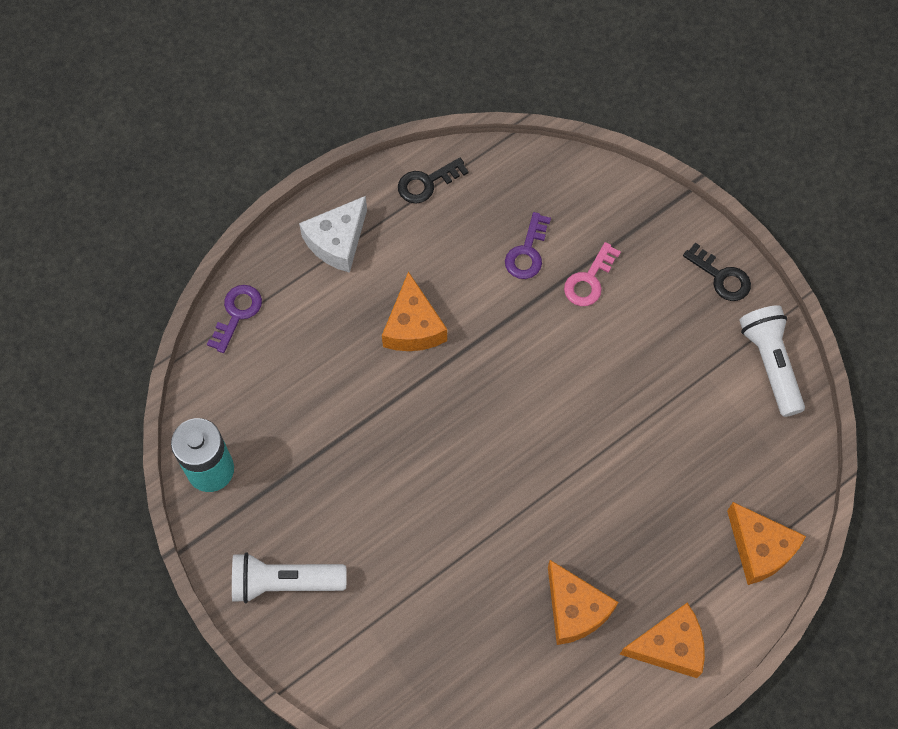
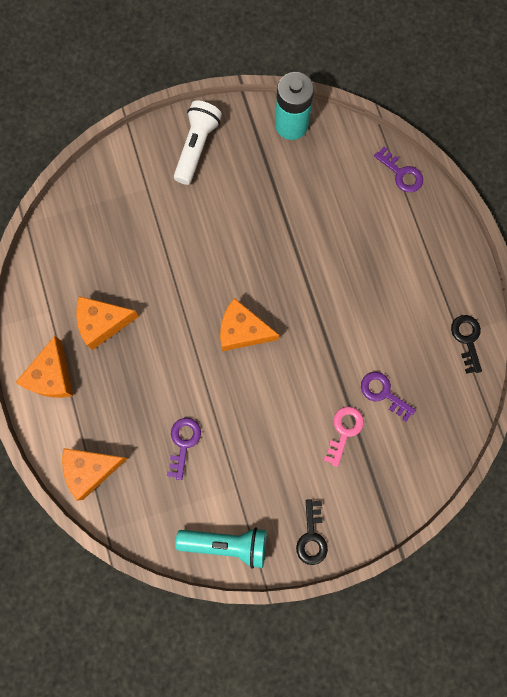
camera: 110 degrees right, 10 degrees up
(337, 241) = (437, 258): white cheese -> none
(413, 326) = (350, 289): orange cheese -> orange cheese (242, 331)
(589, 280) = (344, 431): pink key -> pink key turned 60 degrees clockwise
(681, 452) = (183, 443): none -> purple key
(721, 277) = (312, 537): black key -> black key turned 60 degrees counterclockwise
(770, 363) = (227, 543): white flashlight -> turquoise flashlight

